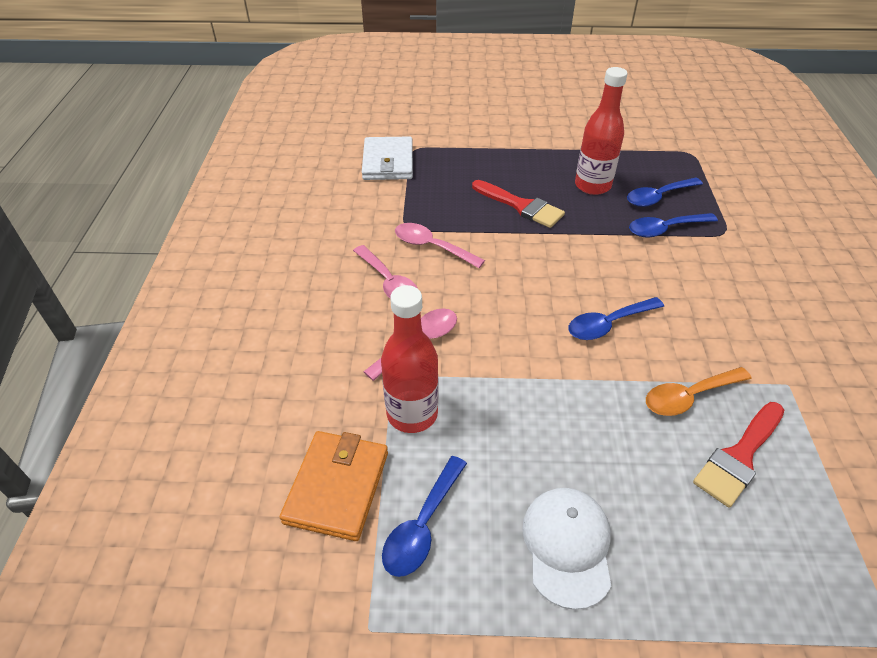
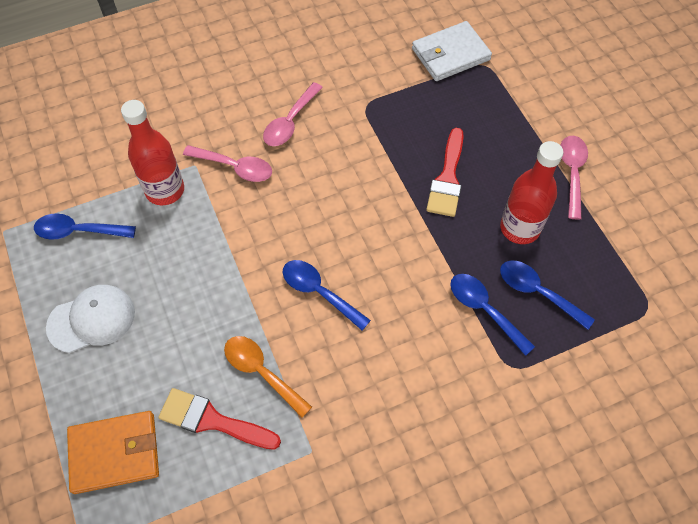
camera: 65 degrees right, 15 degrees up
(337, 487) = (90, 174): orange wallet -> orange wallet (114, 453)
(431, 247) = (350, 133): pink spoon -> pink spoon (572, 173)

